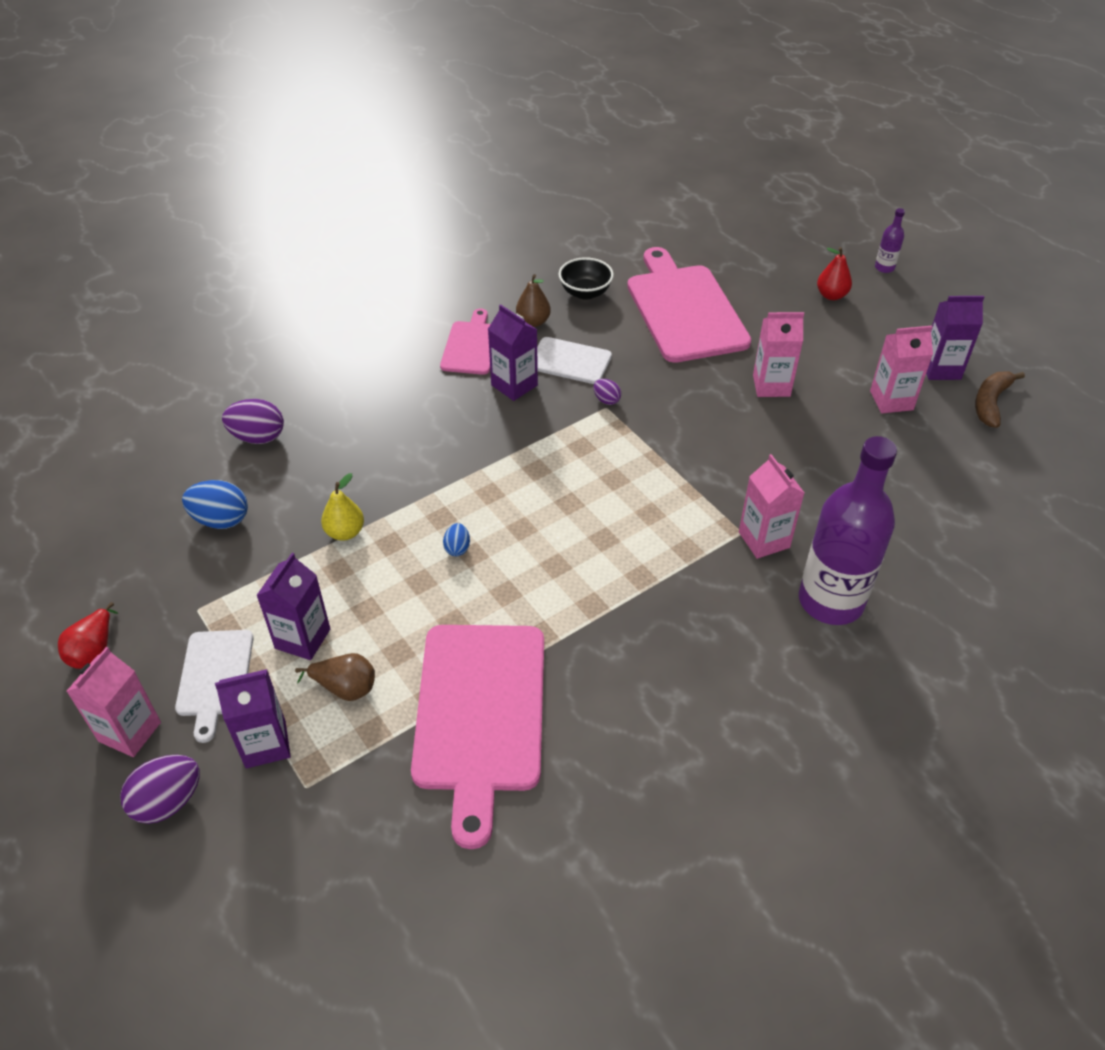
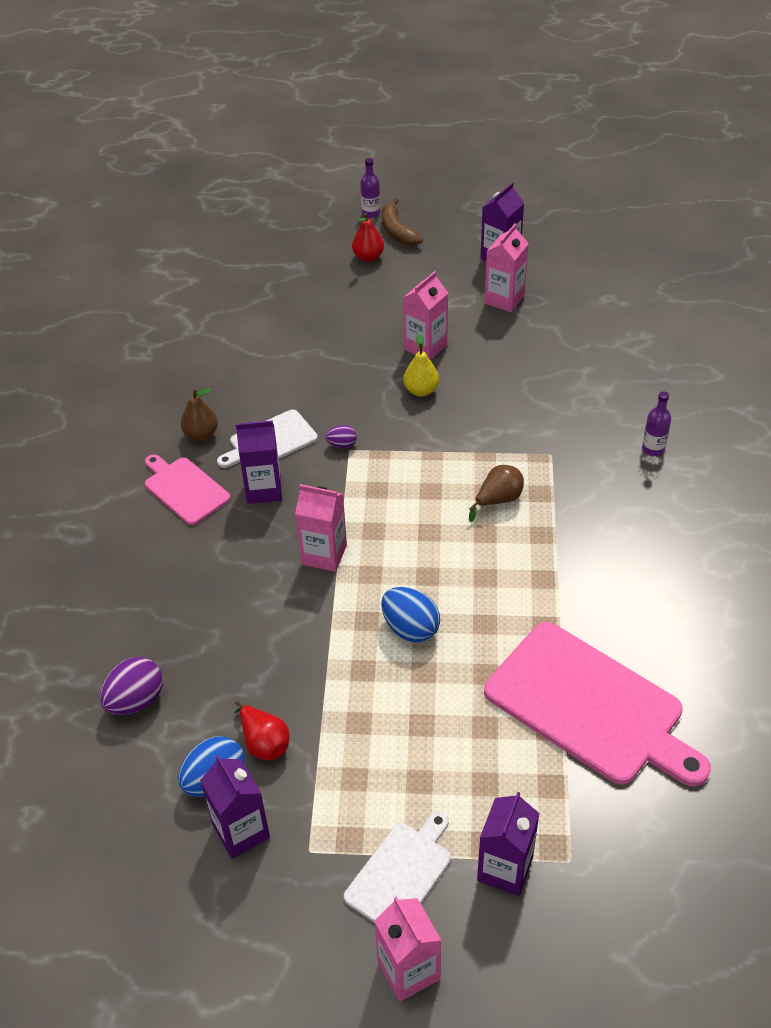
camera: 50 degrees left, 0 degrees up
(94, 651) = (286, 959): red pear -> red pear (264, 743)
(168, 802) = (509, 972): purple egg -> none
(215, 677) = (401, 873): white cutting board -> white cutting board turned 90 degrees counterclockwise
(302, 638) = (413, 786): purple carton -> purple carton (241, 831)
(345, 532) = (320, 695): yellow pear -> yellow pear (421, 390)
(345, 688) = (492, 782): brown pear -> brown pear (498, 500)
(457, 548) = (410, 628): blue egg -> blue egg, size x1.83
(585, 292) = (203, 383): black bowl -> none
(684, 310) = (292, 340): pink cutting board -> none
(764, 540) = (569, 447): pink carton -> pink carton (324, 554)
(830, 601) = (653, 449): purple bottle -> purple bottle, size x0.41
(991, 403) = (555, 257): brown banana -> brown banana (397, 231)

